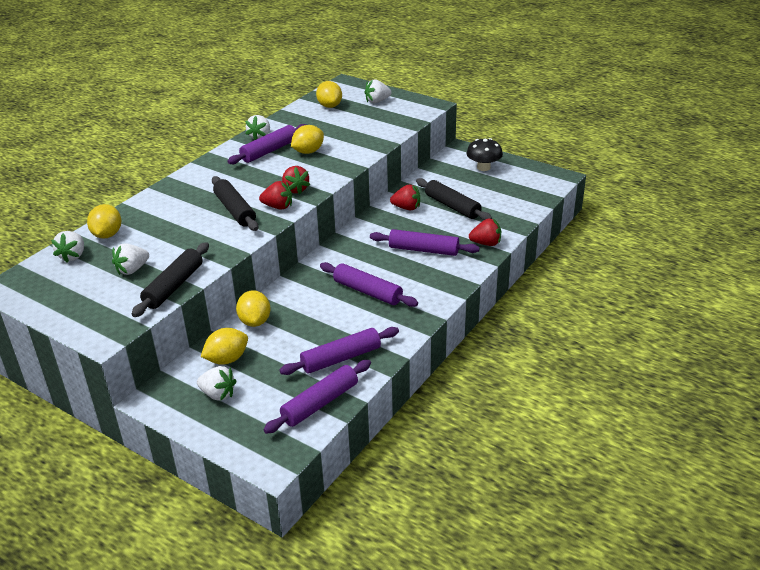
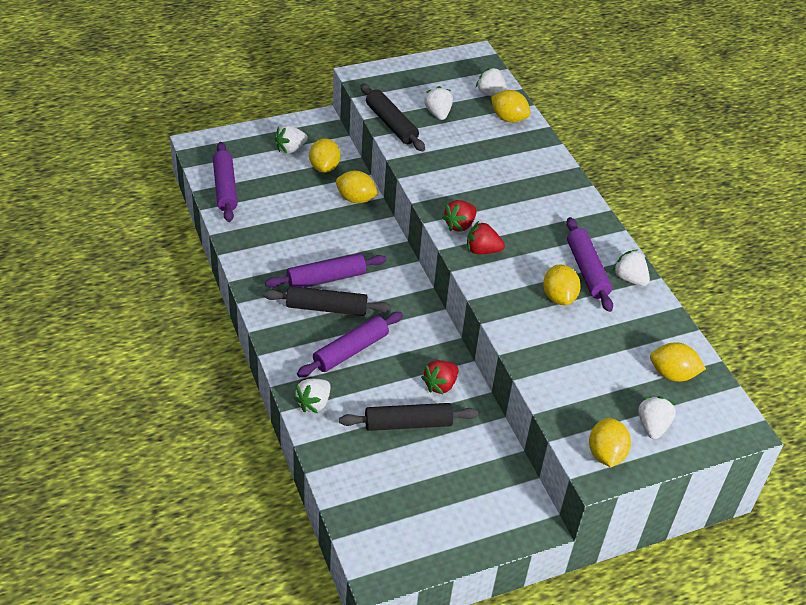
camera: 120 degrees right, 10 degrees up
(235, 210) = (480, 198): black rolling pin -> black rolling pin (326, 308)
(341, 358) = (259, 220): purple rolling pin -> none
(415, 106) = (606, 454): none -> yellow lemon
(483, 167) = (468, 512): black mushroom -> none
(486, 243) = (314, 403): red strawberry -> white strawberry

